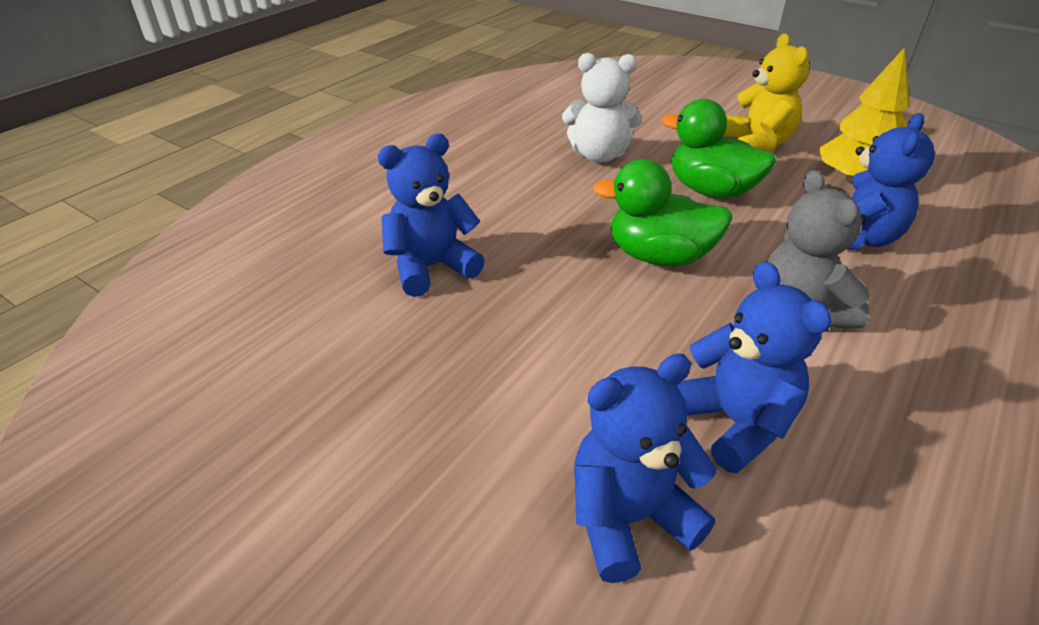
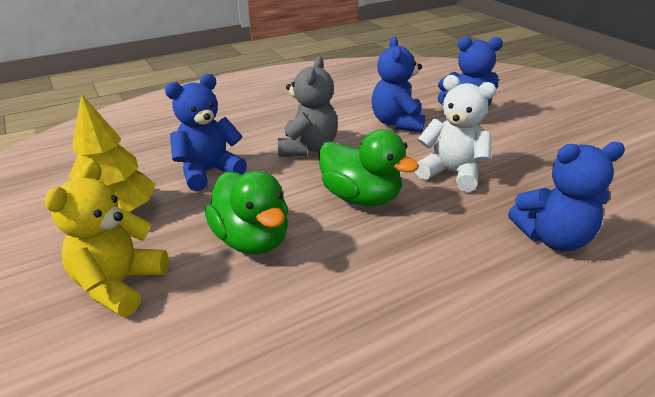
camera: 155 degrees left, 5 degrees down
(599, 155) = (315, 332): white teddy bear -> white teddy bear (451, 173)

